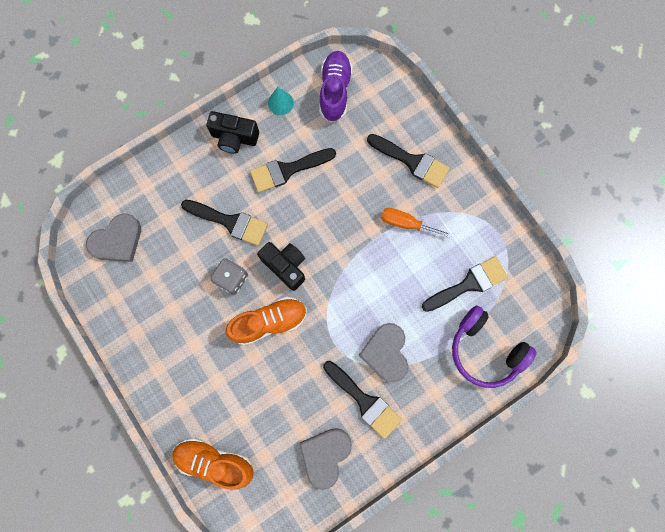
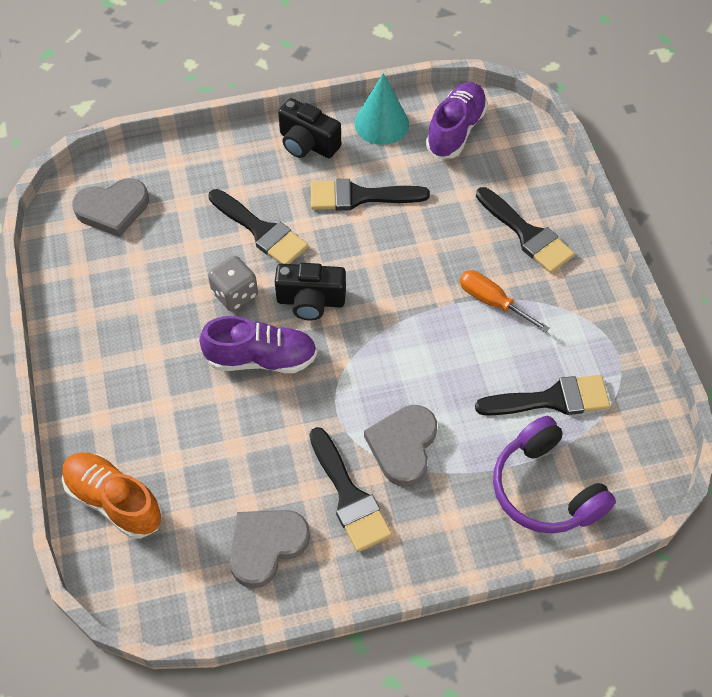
camera: 20 degrees right, 20 degrees down
(269, 322) = (261, 358): orange shoe -> purple shoe
(280, 103) = (381, 123): turquoise cone -> turquoise cone, size x1.58
(285, 266) = (310, 301): black camera -> black camera turned 120 degrees clockwise

